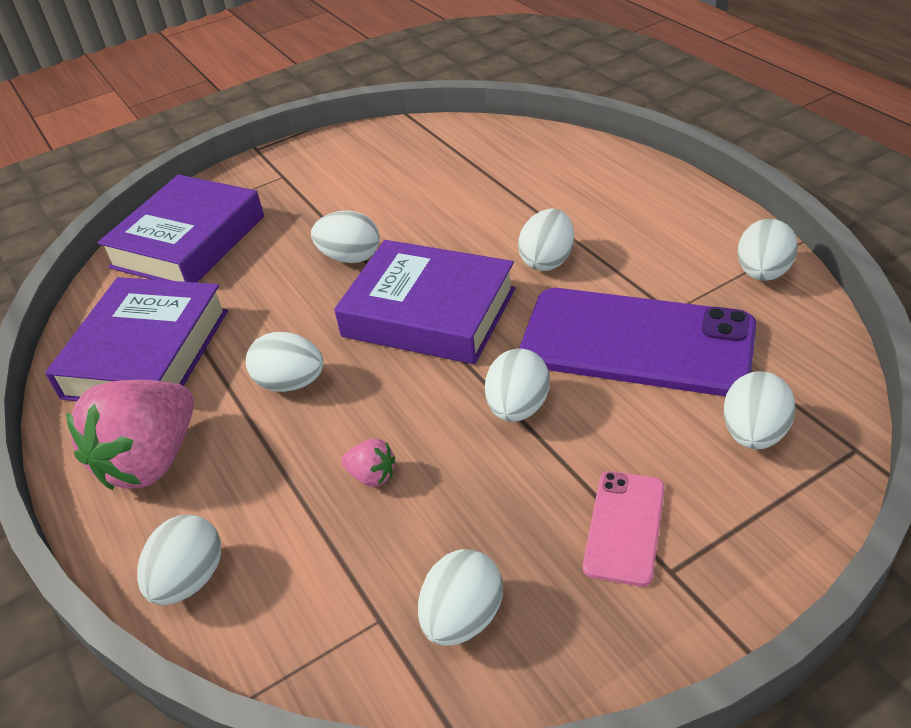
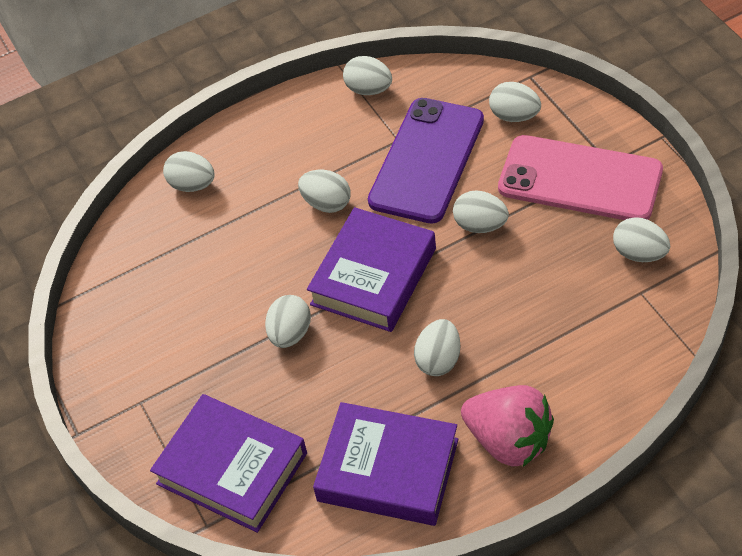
camera: 85 degrees left, 10 degrees up
(190, 579) = (613, 395): white egg -> white egg (192, 185)
(372, 476) = (533, 303): pink strawberry -> none
(624, 527) = (580, 179): pink phone -> pink phone, size x2.08

